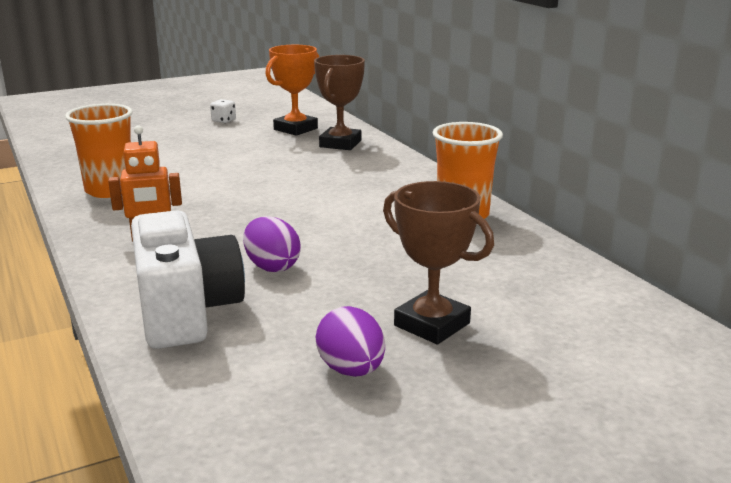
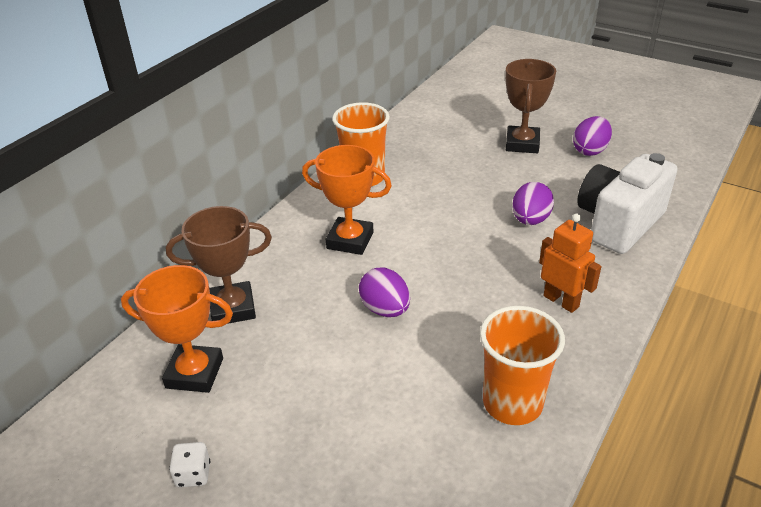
camera: 120 degrees left, 15 degrees up
(261, 180) = (385, 309): none -> purple egg
(364, 188) = (350, 240): none -> orange trophy

